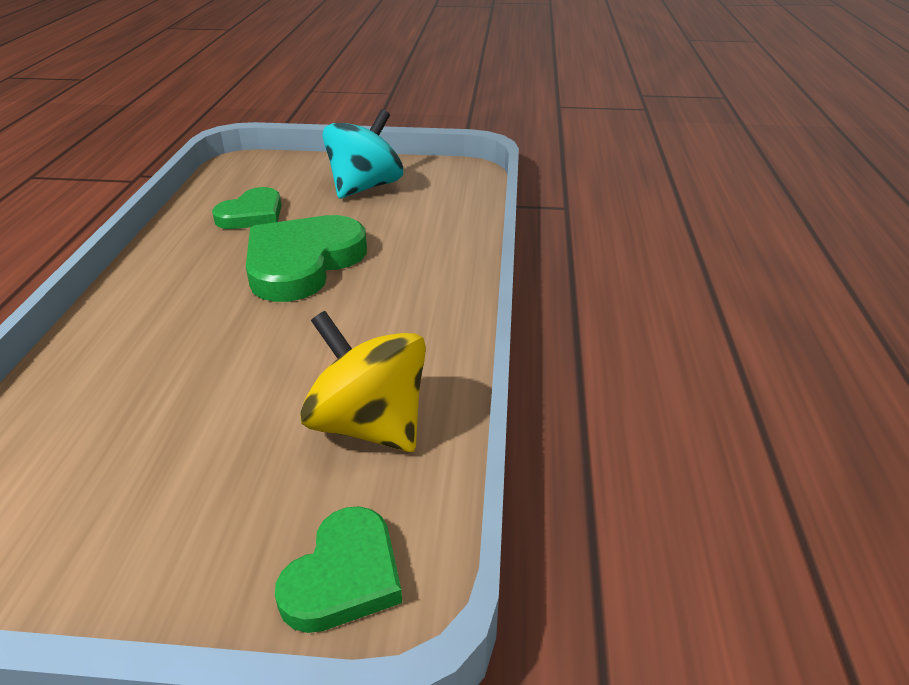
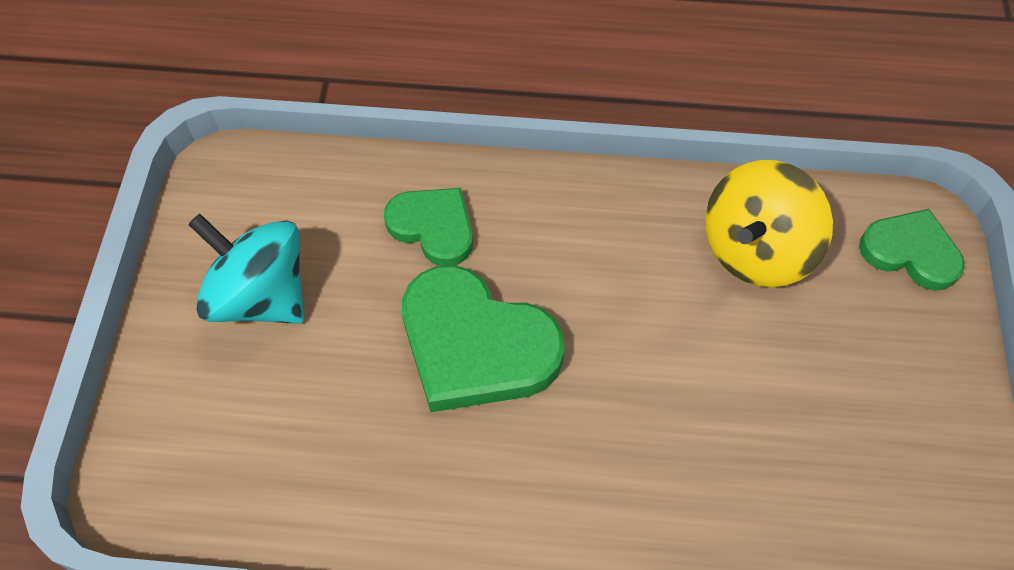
camera: 90 degrees left, 25 degrees up
(252, 214) = (335, 434): green heart -> green heart (433, 227)

